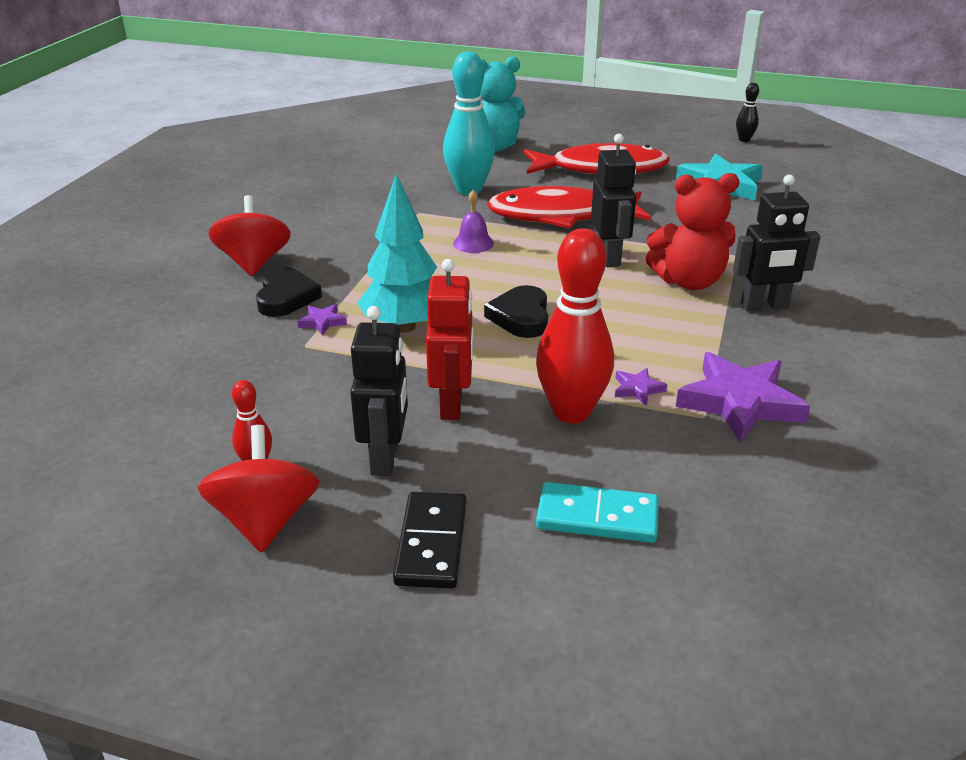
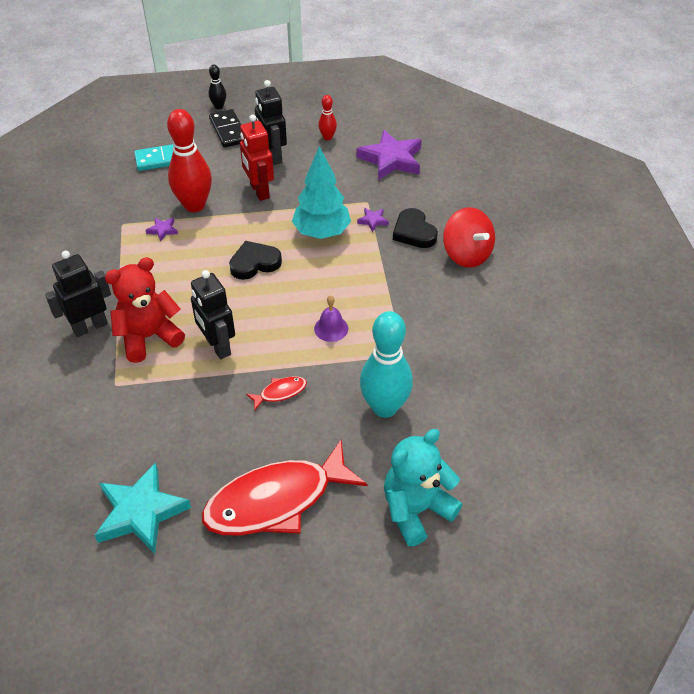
camera: 155 degrees right, 15 degrees up
(265, 521) = (302, 119): red spinning top -> none
(521, 317) = (254, 263): black heart -> black heart turned 90 degrees counterclockwise
(560, 216) = (280, 392): red fish -> red fish, size x0.41
(739, 402) = (103, 238): purple star -> purple star (391, 159)
(744, 140) = (122, 660): black bowling pin -> black bowling pin (219, 106)

